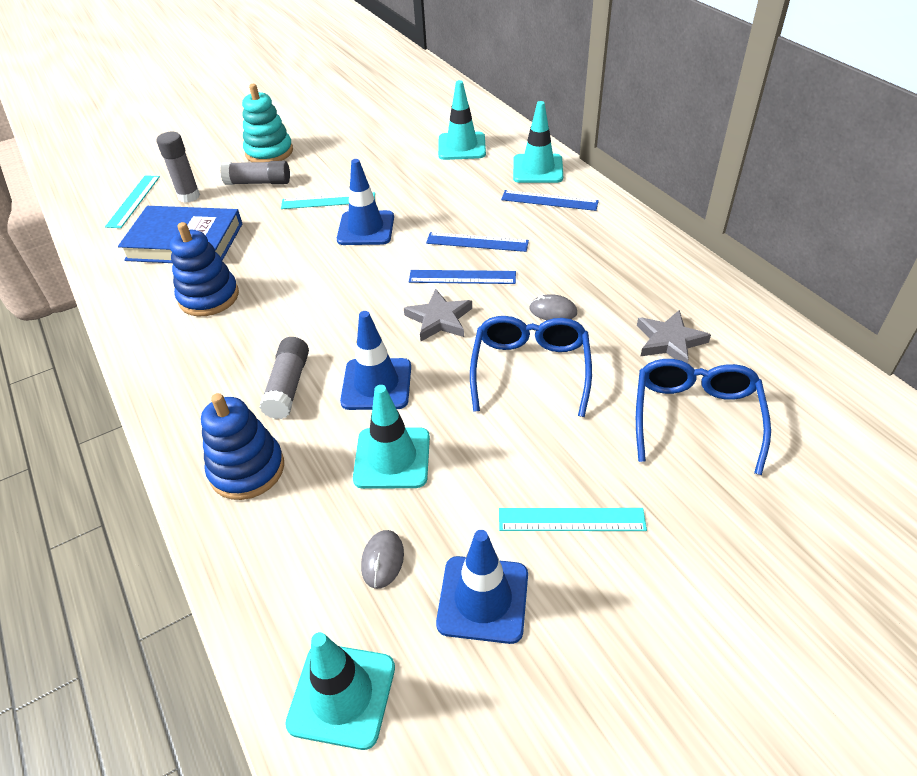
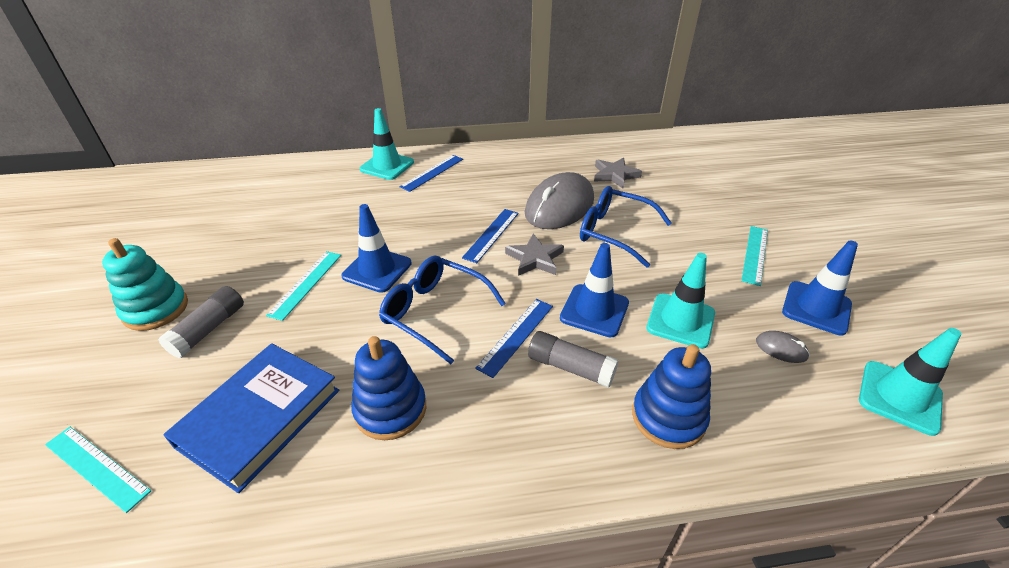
camera: 70 degrees left, 5 degrees down
(189, 196) = (160, 400): grey glue stick -> none
(461, 146) = (312, 189): turquoise traffic cone -> none
(477, 242) = (453, 216): blue ruler -> blue ruler (516, 336)
(553, 311) = (559, 206): grey mouse -> grey mouse, size x2.45
(695, 417) = (683, 187): blue glasses -> blue glasses (435, 312)

